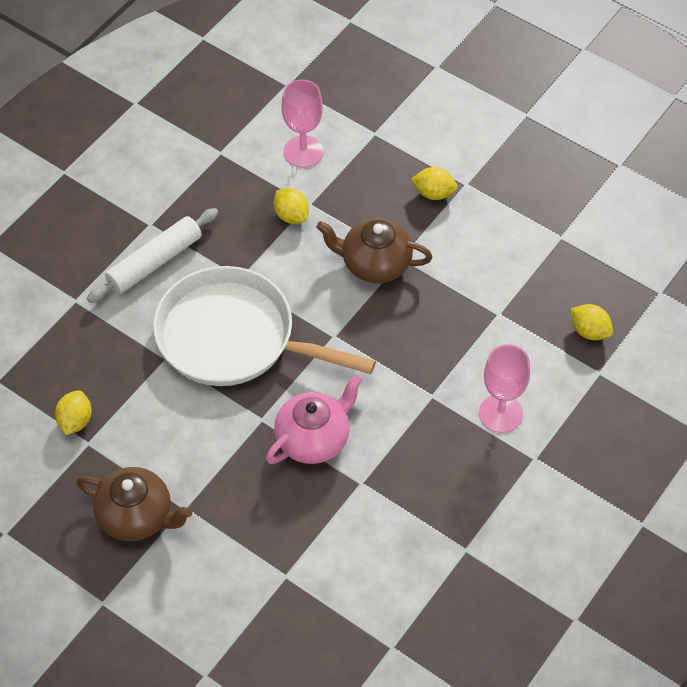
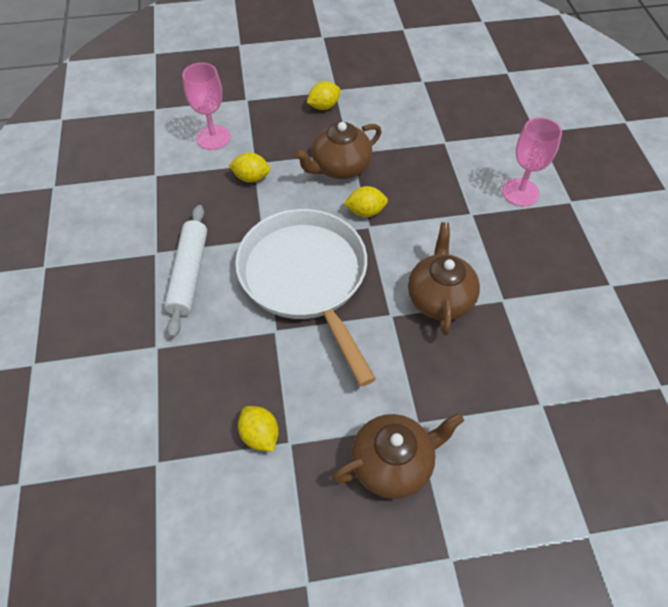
camera: 45 degrees left, 0 degrees up
(234, 337) = (306, 278): white pan -> white pan turned 90 degrees clockwise
(314, 439) = (440, 298): pink teapot -> brown teapot
(589, 331) = (502, 115): yellow lemon -> yellow lemon (365, 212)

